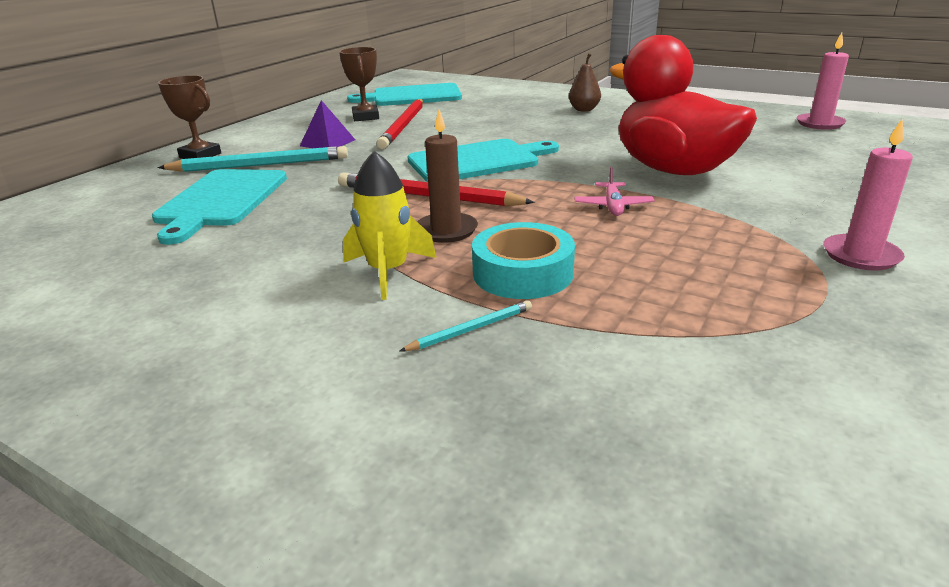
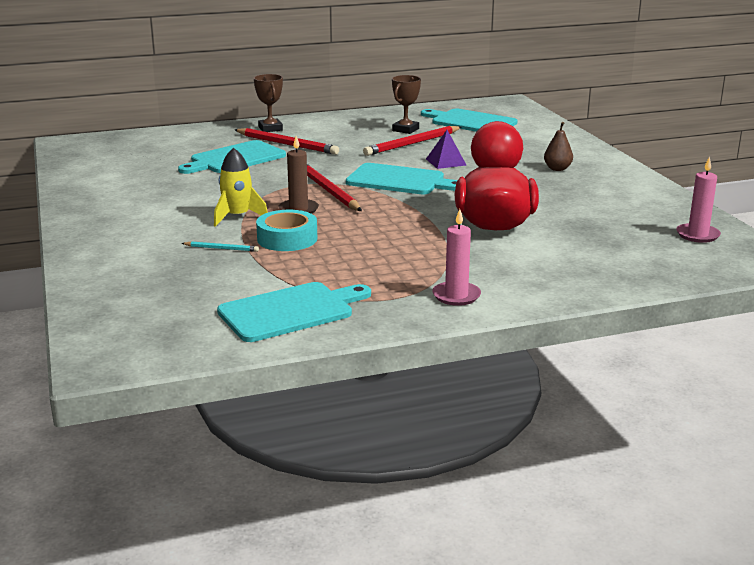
camera: 40 degrees right, 5 degrees down
(260, 165) = (287, 144): turquoise pencil -> red pencil
(327, 143) = (347, 141): purple pyramid -> purple pyramid (446, 162)
(613, 206) = (404, 229): pink plane -> none
(796, 381) = (290, 311): none -> turquoise cutting board

